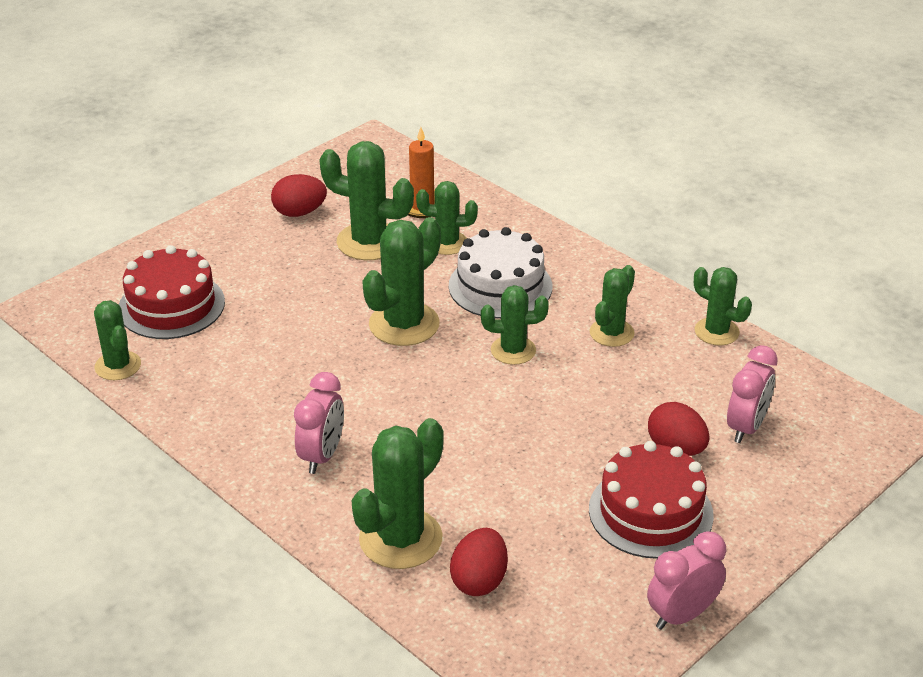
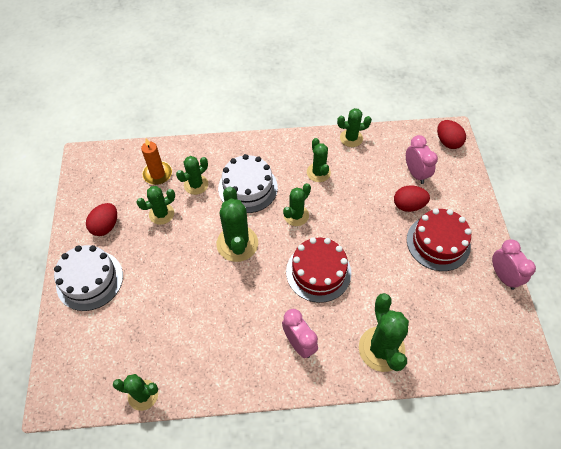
camera: 50 degrees left, 20 degrees up
(171, 305) = (119, 335): red cake -> red cake (318, 272)
(216, 243) = (89, 280): none -> white cake
(369, 242) = (161, 214): green cactus -> green cactus, size x0.63
(479, 580) = (431, 336): red egg -> red egg (447, 142)
(682, 615) = (503, 276): pink clock -> pink clock turned 150 degrees clockwise

